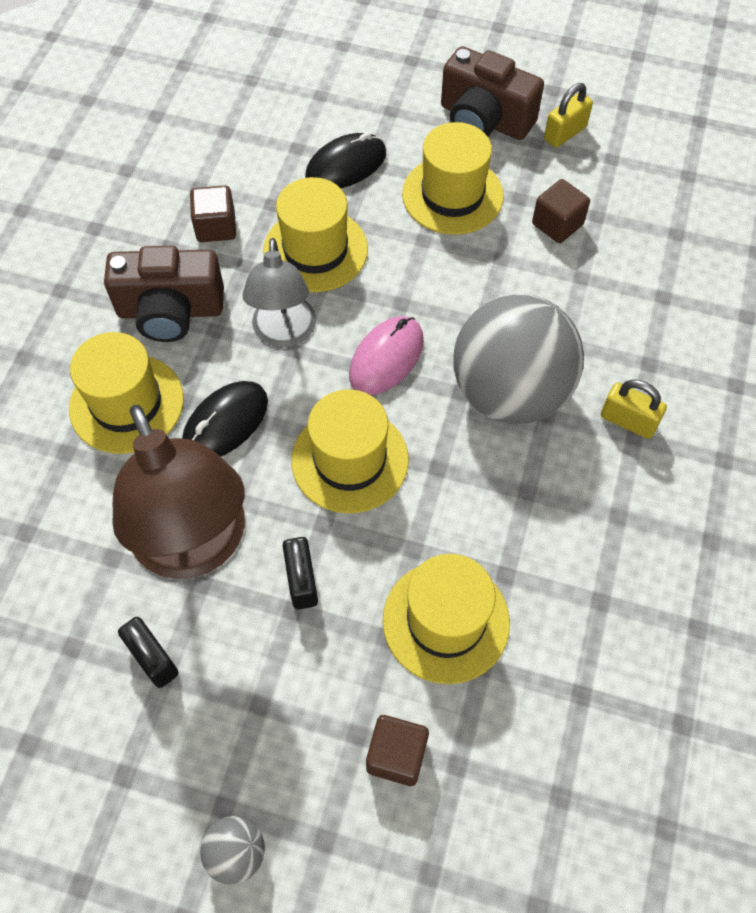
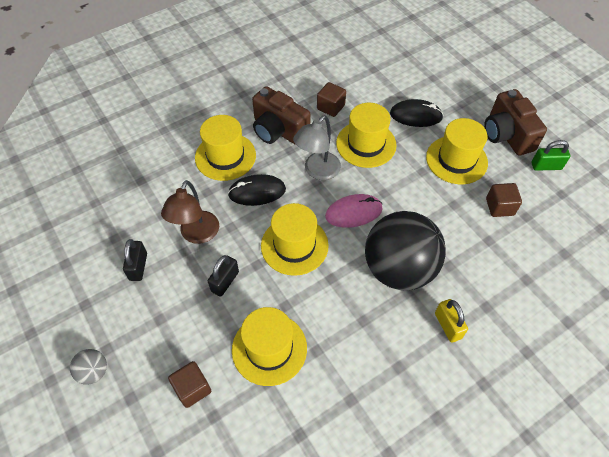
camera: 40 degrees right, 5 degrees down
(196, 547) = (197, 234): brown lamp -> brown lamp, size x0.60
(510, 392) = (399, 269): grey ball -> black ball
(565, 133) = (546, 166): yellow padlock -> green padlock

